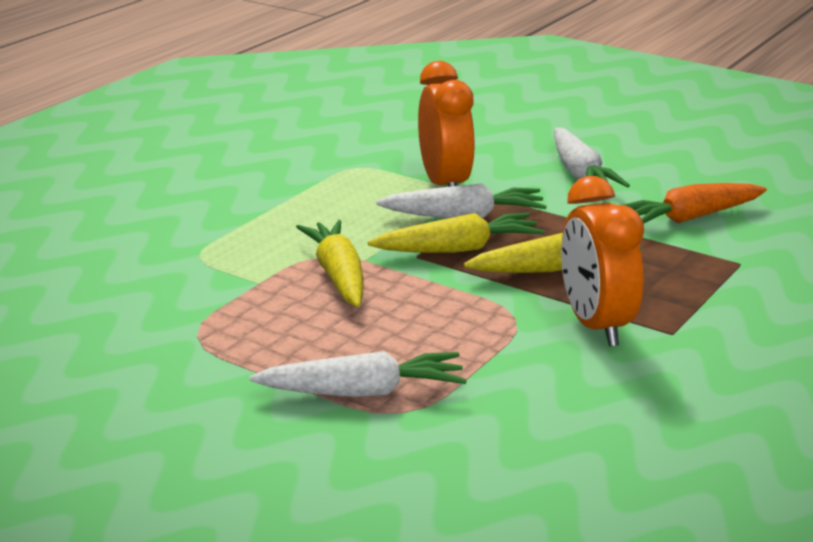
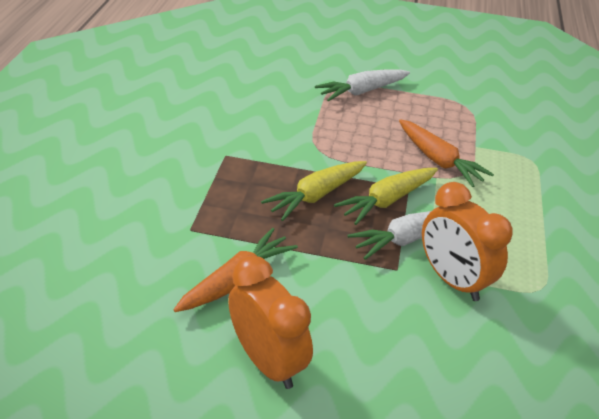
camera: 155 degrees right, 15 degrees up
(338, 275) = (439, 160): yellow carrot -> orange carrot
(580, 173) = (352, 331): white carrot -> none
(595, 325) = (270, 152): orange clock -> orange clock (268, 361)

